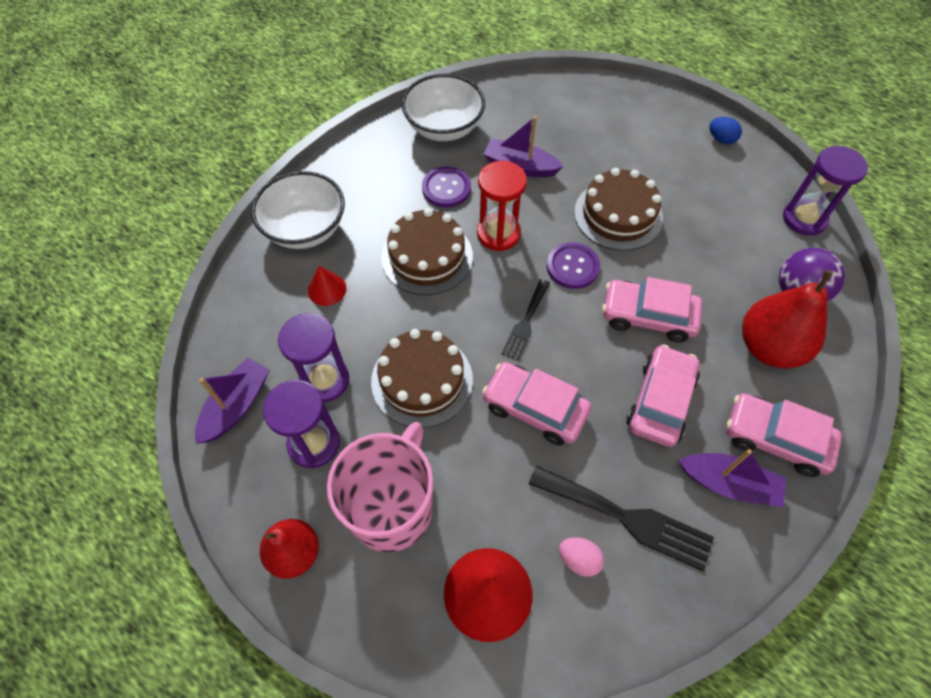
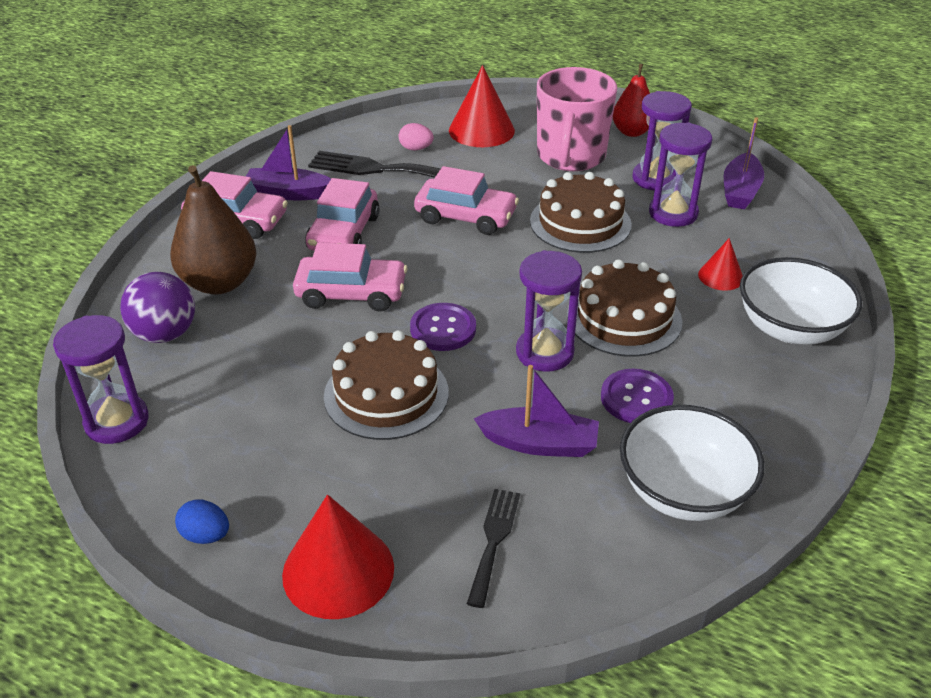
camera: 170 degrees right, 20 degrees down
(498, 233) = (544, 352): red hourglass -> purple hourglass
(526, 322) = (488, 274): black fork -> black fork (494, 540)
(644, 113) = (338, 570): none -> red cone
(769, 347) = (219, 283): red pear -> brown pear

